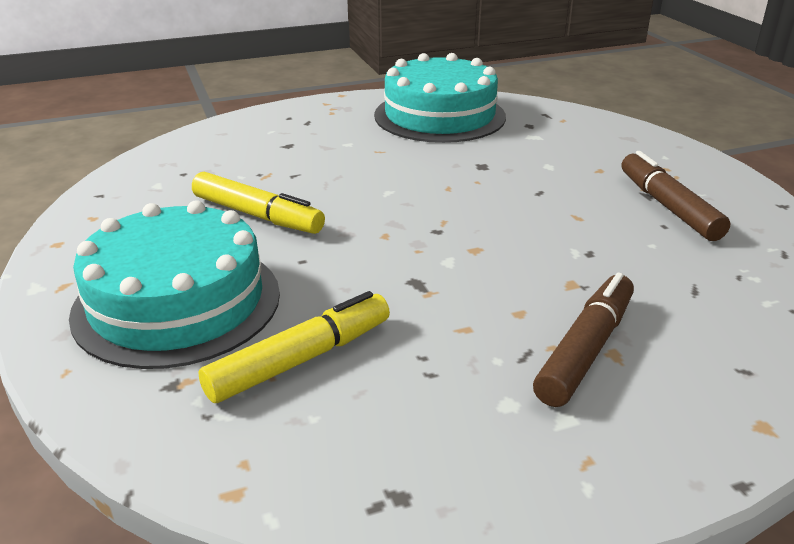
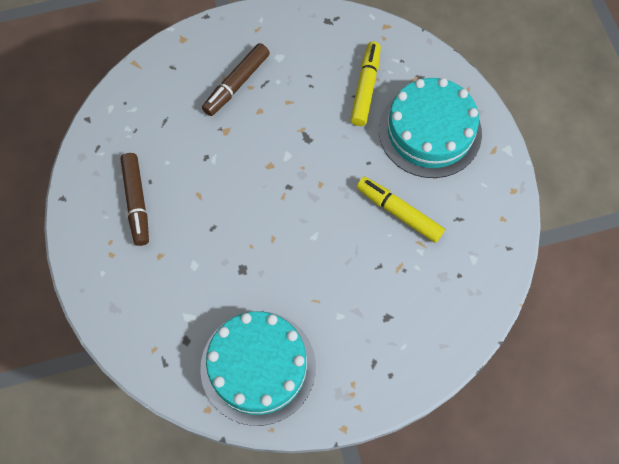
camera: 175 degrees left, 35 degrees up
(300, 359) = (365, 88): yellow marker -> yellow marker turned 135 degrees clockwise

